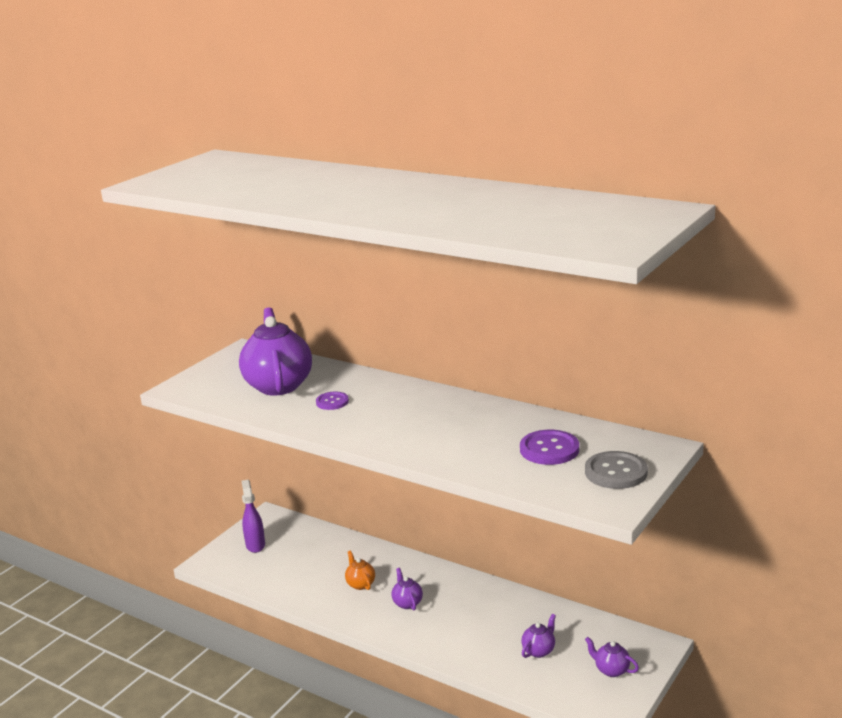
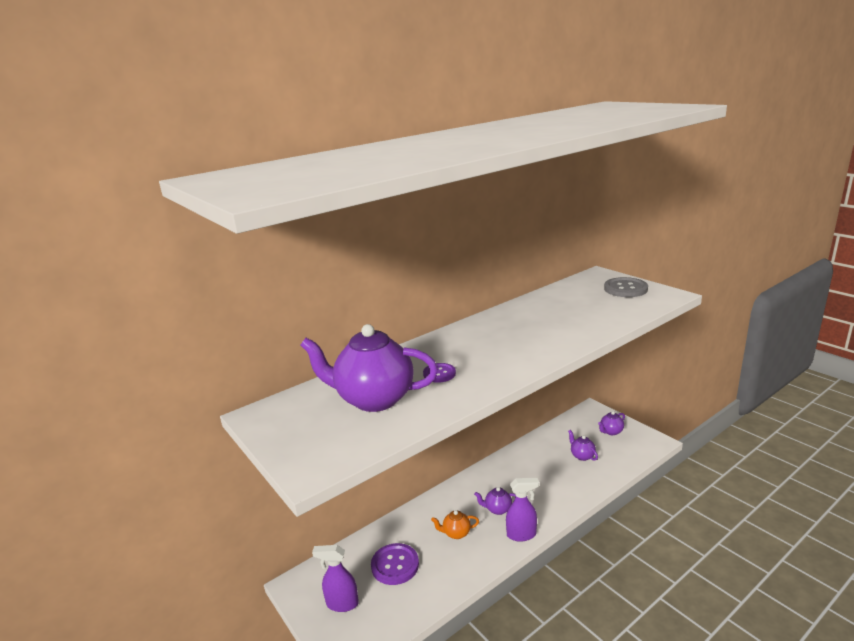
camera: 70 degrees left, 0 degrees up
(375, 627) = (522, 534): none -> purple spray bottle
(549, 449) = (584, 302): purple button -> purple button (395, 565)

